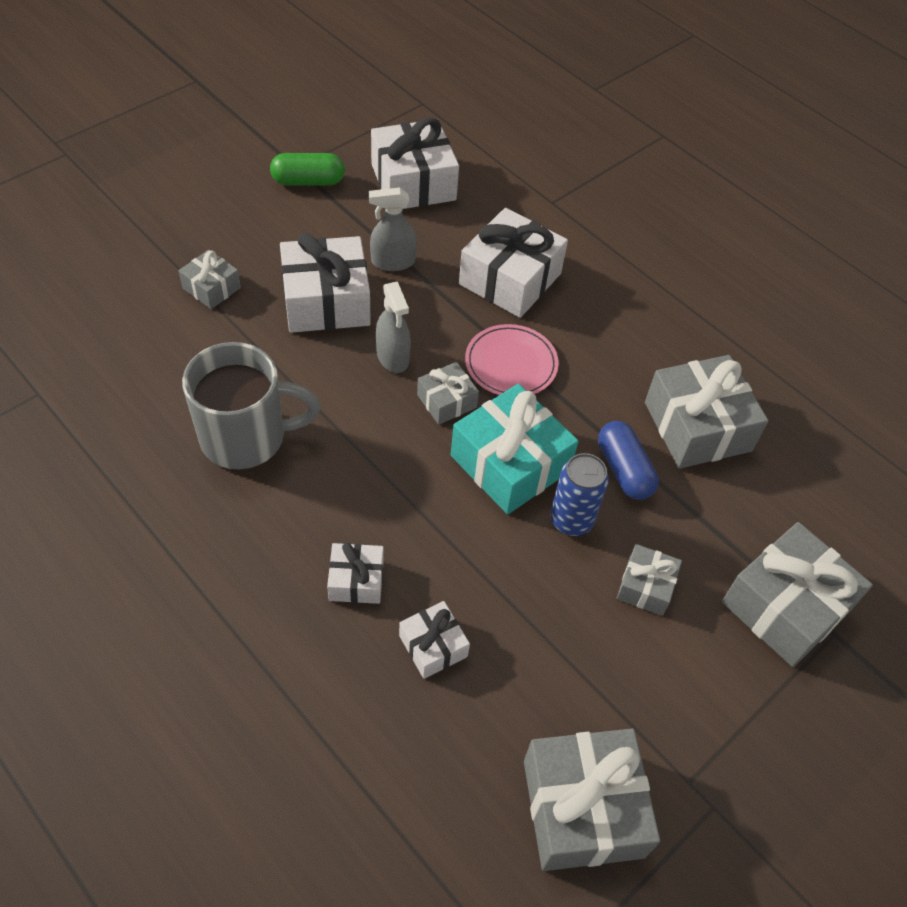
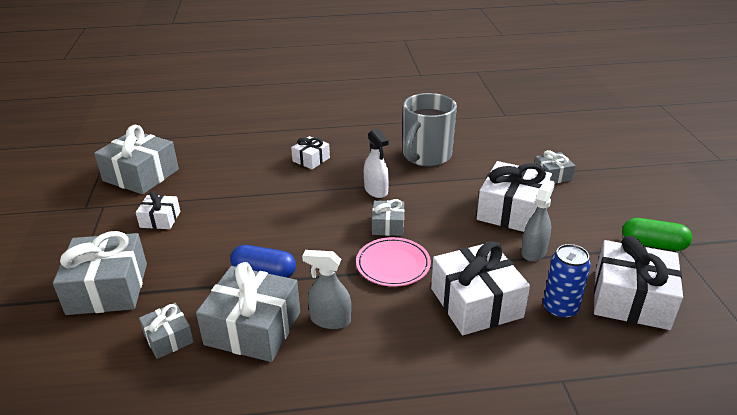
camera: 130 degrees right, 20 degrees down
(308, 181) = (653, 244): green capsule -> green capsule turned 75 degrees clockwise
(380, 451) = (376, 190): none -> white spray bottle
(393, 357) = (442, 219): grey spray bottle -> grey spray bottle (330, 320)
(433, 646) = (255, 167): white gift -> white gift (160, 219)
(510, 463) = (320, 230): turquoise gift -> none
(571, 520) = (260, 235): blue can -> blue can (560, 308)
(645, 586) = (192, 241): grey gift -> grey gift (168, 338)

